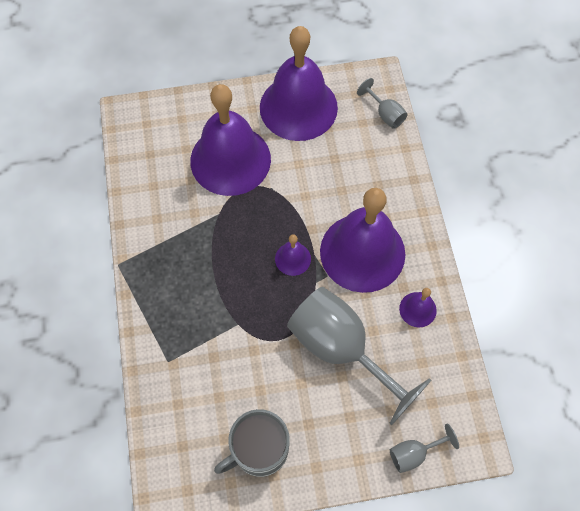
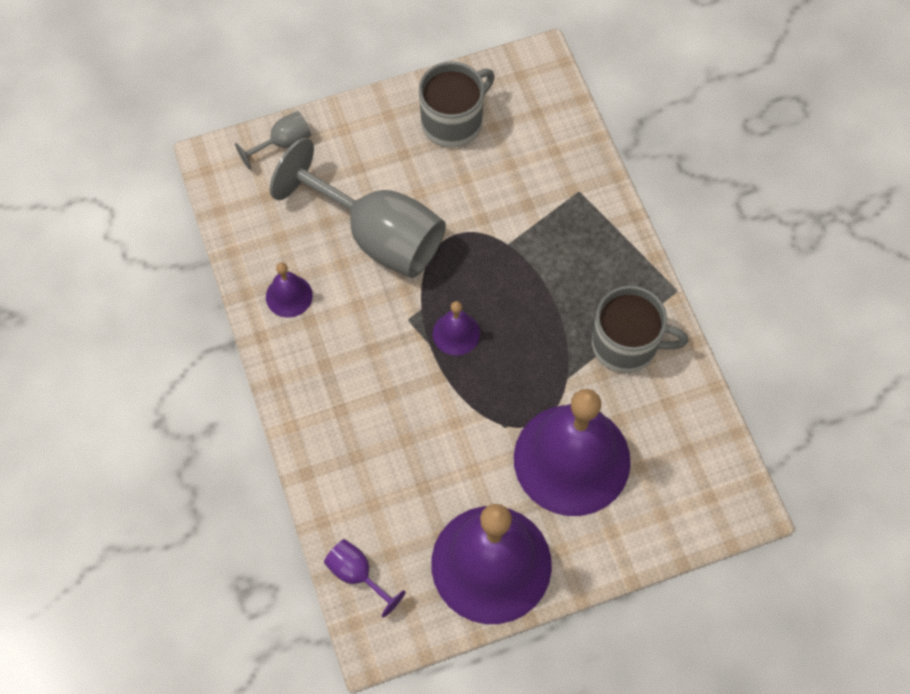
camera: 170 degrees right, 0 degrees up
(169, 230) = (626, 344): none -> grey mug
(362, 252) = (366, 356): purple bell -> none
(385, 114) = (357, 574): grey goblet -> purple goblet

